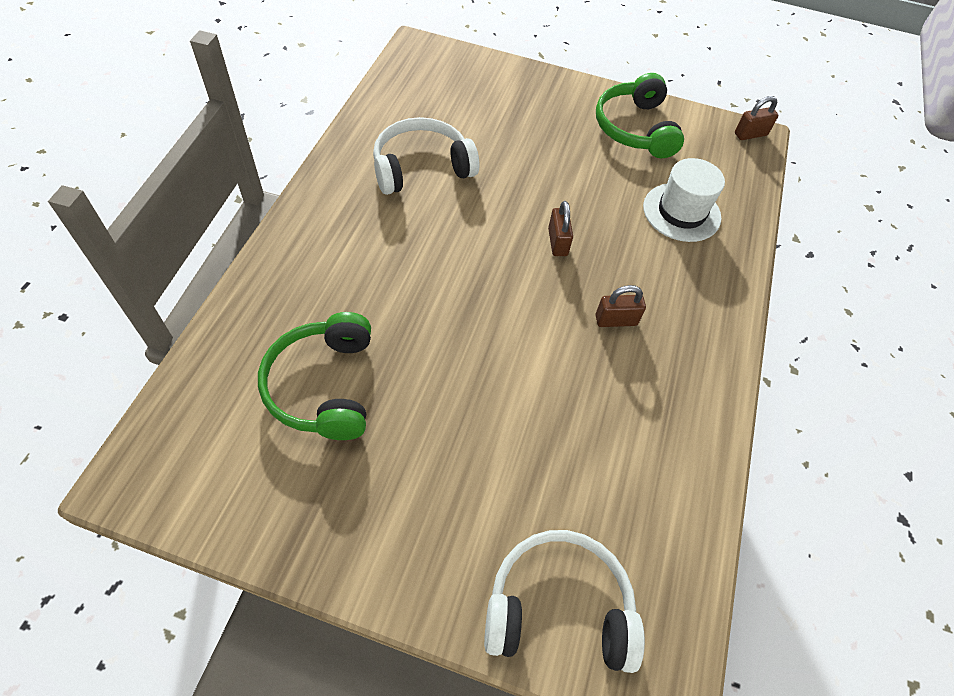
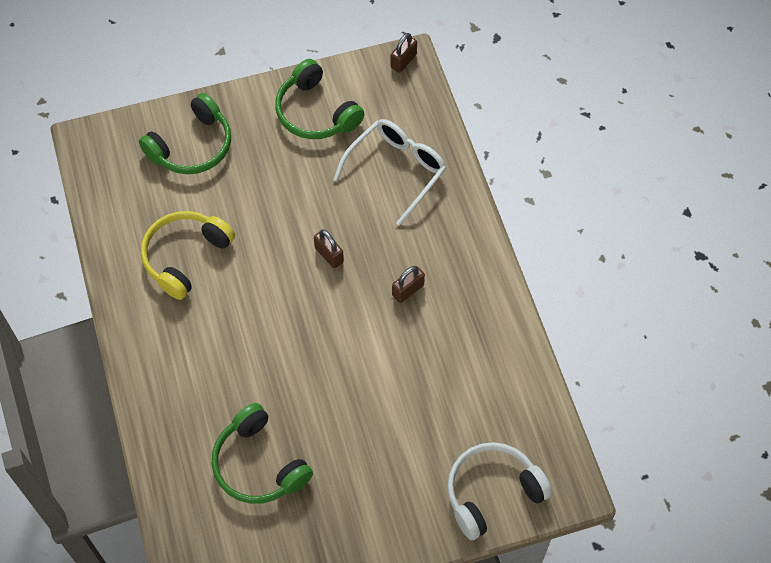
camera: 30 degrees left, 5 degrees up
(421, 167) = (185, 257): white headphones -> yellow headphones
(502, 95) = (192, 146): none -> green headphones
(681, 212) = (397, 170): white hat -> white glasses

